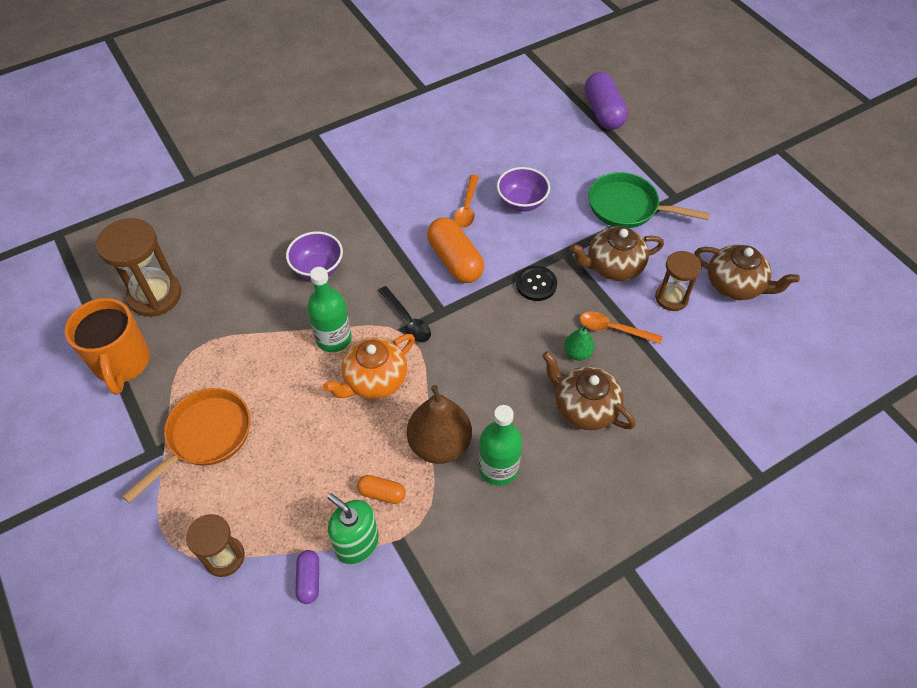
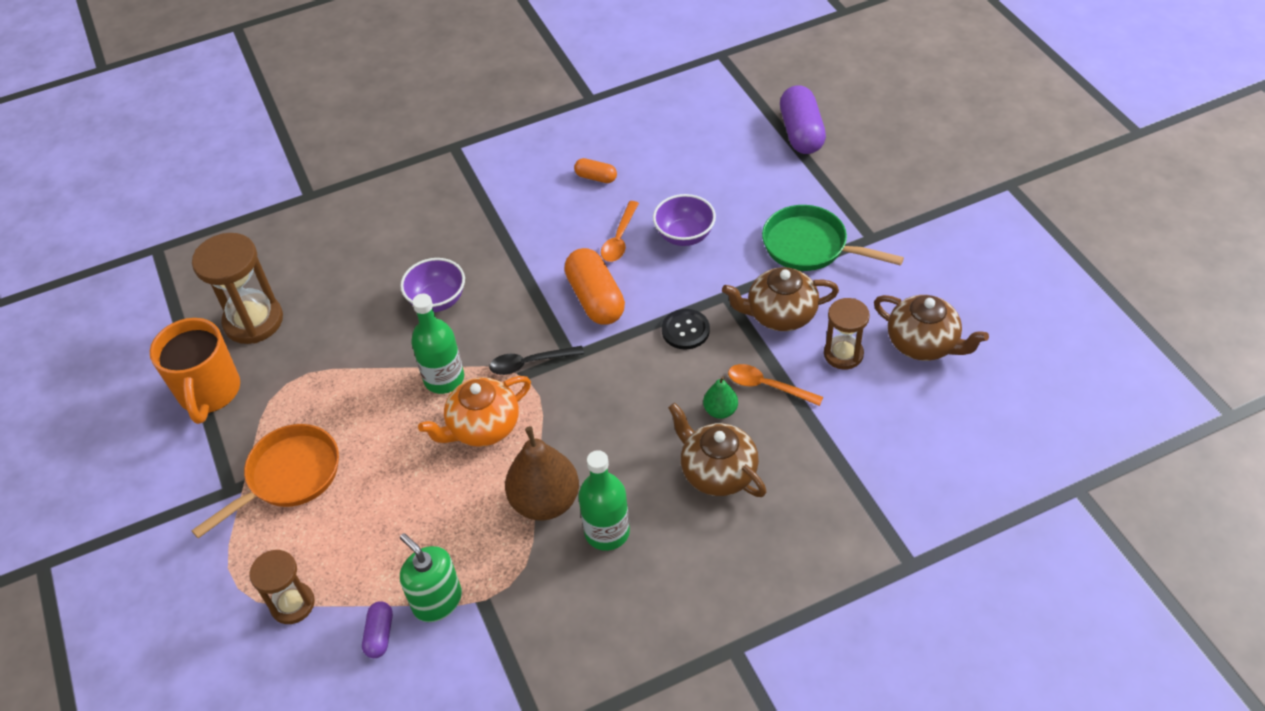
camera: 10 degrees right, 5 degrees down
(382, 493) = (472, 550): orange capsule -> orange capsule (596, 177)
(407, 320) = (530, 363): black spoon -> black spoon turned 105 degrees clockwise

